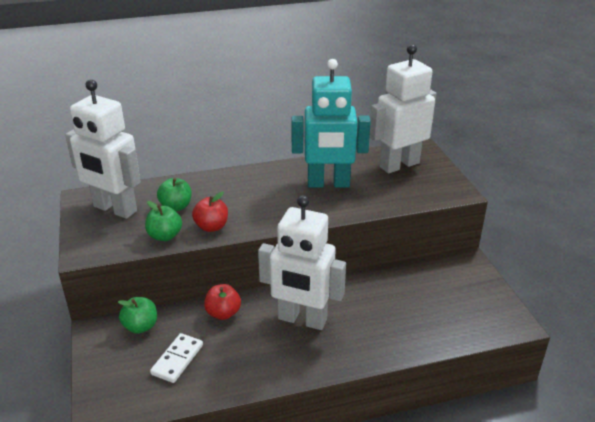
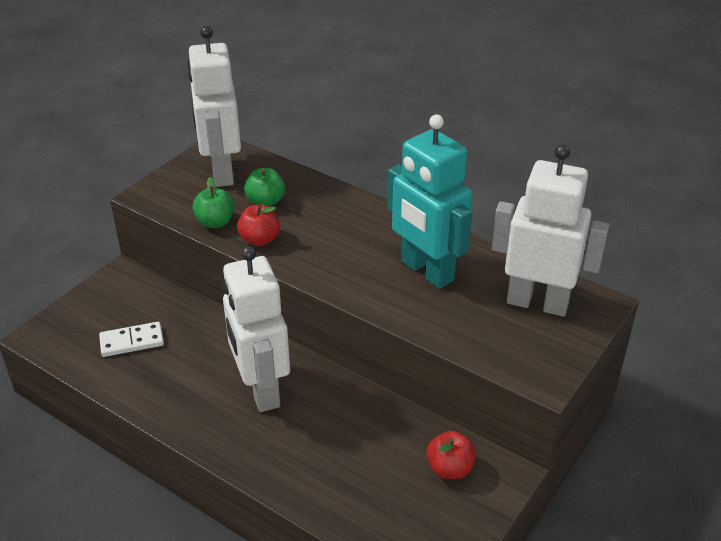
camera: 50 degrees right, 5 degrees up
(140, 326) = (150, 295): green apple -> none
(223, 313) = (216, 332): red apple -> red apple (450, 468)

